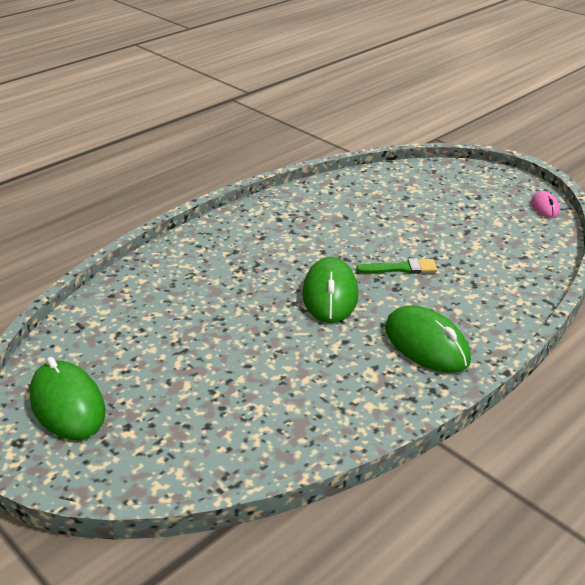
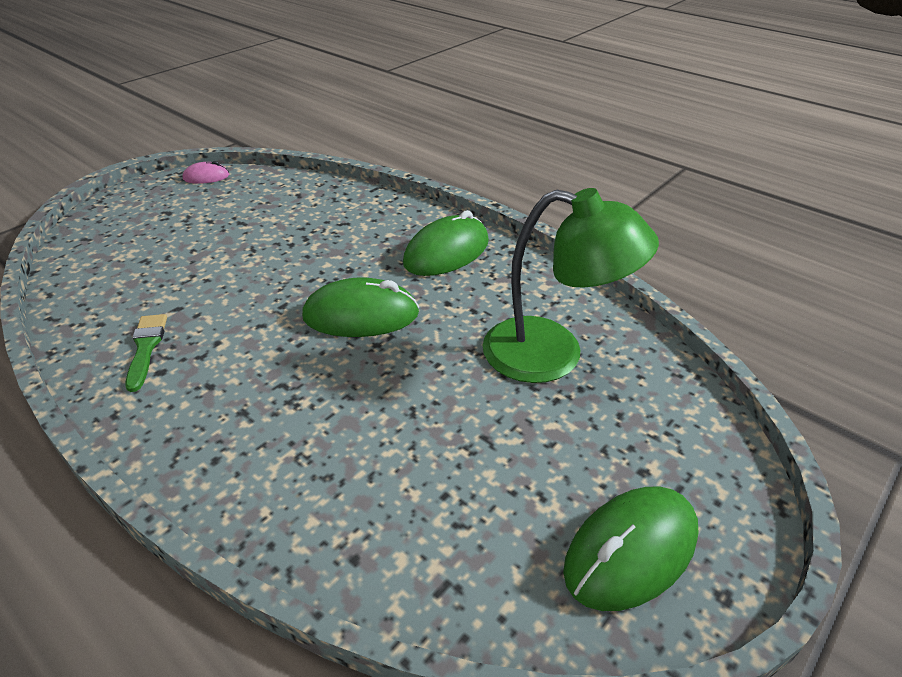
camera: 95 degrees left, 5 degrees up
(266, 396) = (553, 354): none -> green lamp
(401, 268) = (310, 265): green brush -> green brush (146, 348)

